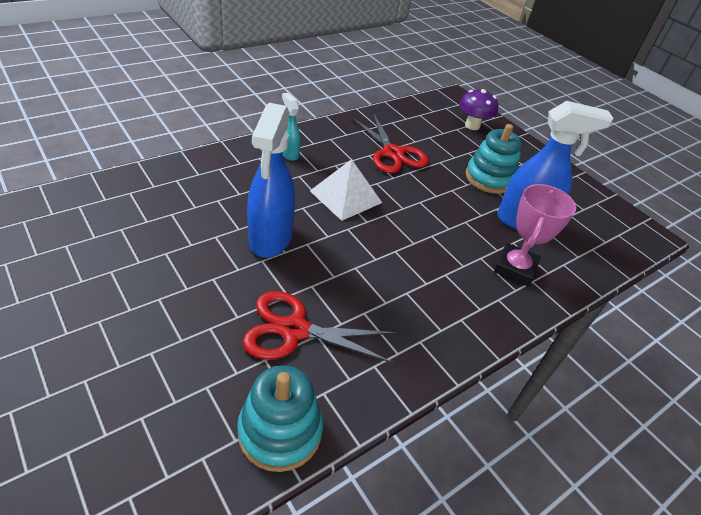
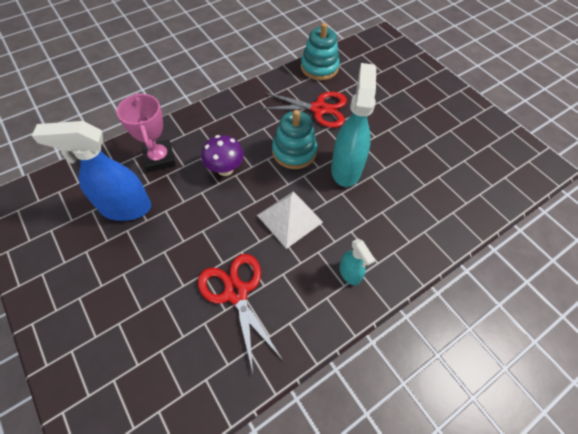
camera: 175 degrees left, 15 degrees up
(270, 238) = (346, 169): blue spray bottle -> turquoise spray bottle
(472, 126) = (110, 377): purple mushroom -> purple mushroom (225, 169)
(489, 178) = (134, 264): turquoise stacking toy -> turquoise stacking toy (294, 152)
(515, 268) = (159, 158): pink trophy -> pink trophy turned 45 degrees counterclockwise

